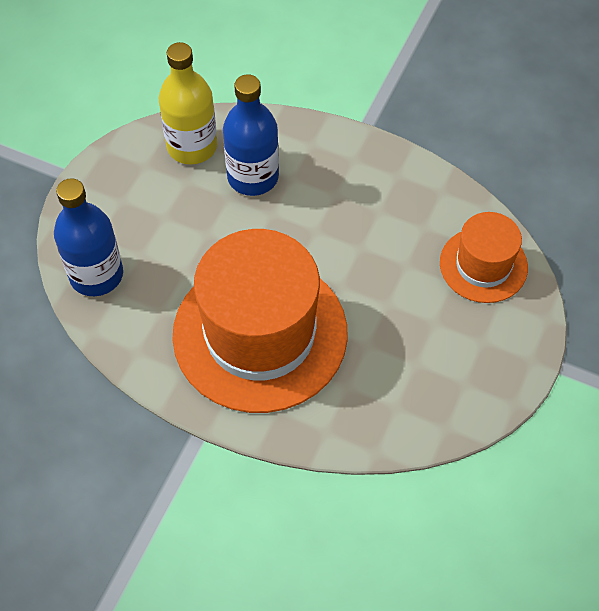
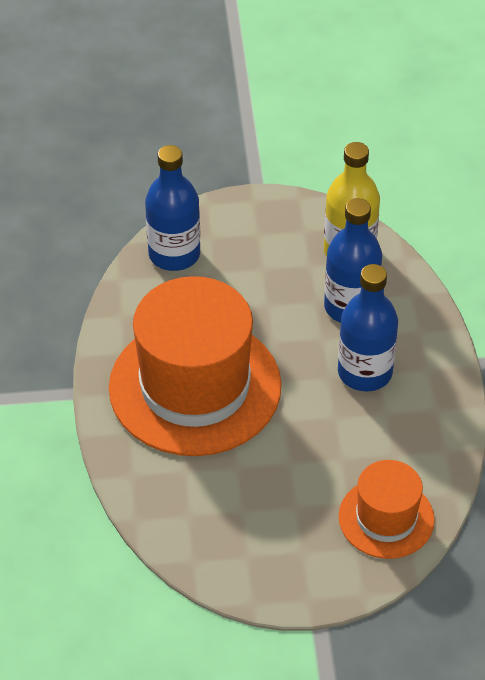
camera: 60 degrees right, 10 degrees down
(328, 203) = (364, 372): none -> blue bottle

